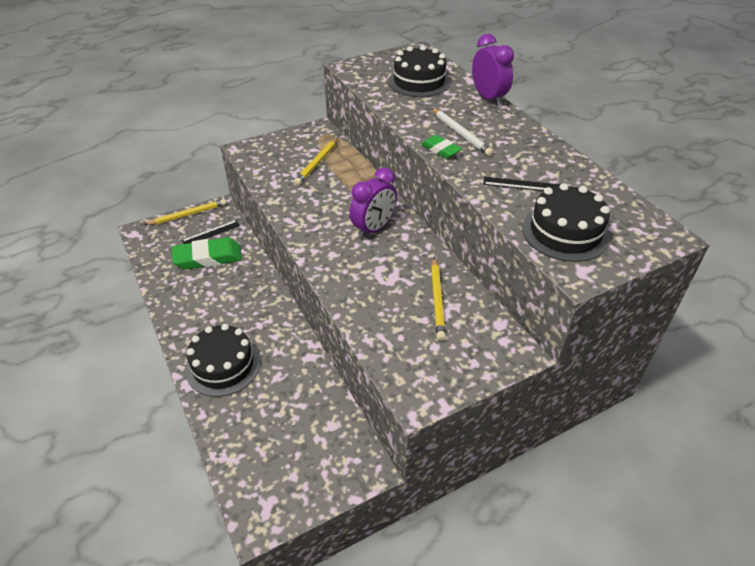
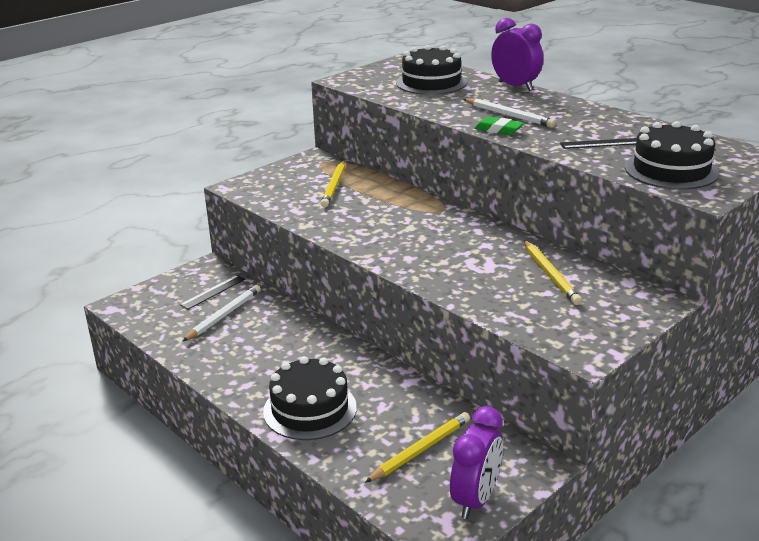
camera: 15 degrees left, 15 degrees down
(188, 215) = (172, 280): yellow pencil -> yellow pencil (421, 450)
(208, 258) = (224, 315): green eraser -> white pencil
(373, 229) = (439, 230): purple clock -> purple clock (475, 499)

